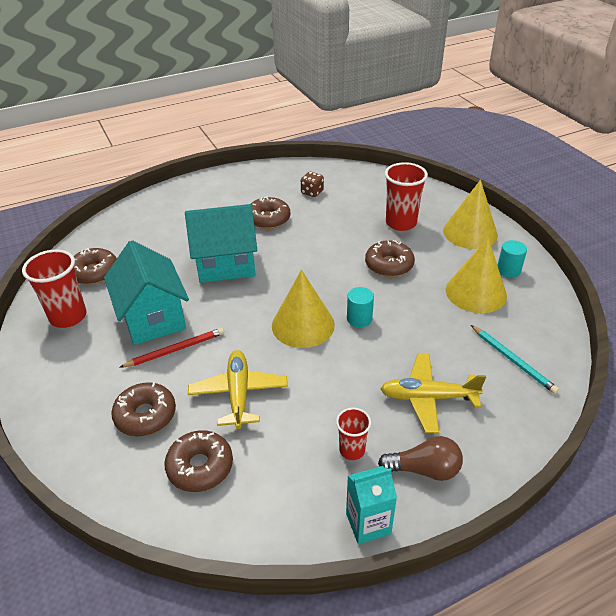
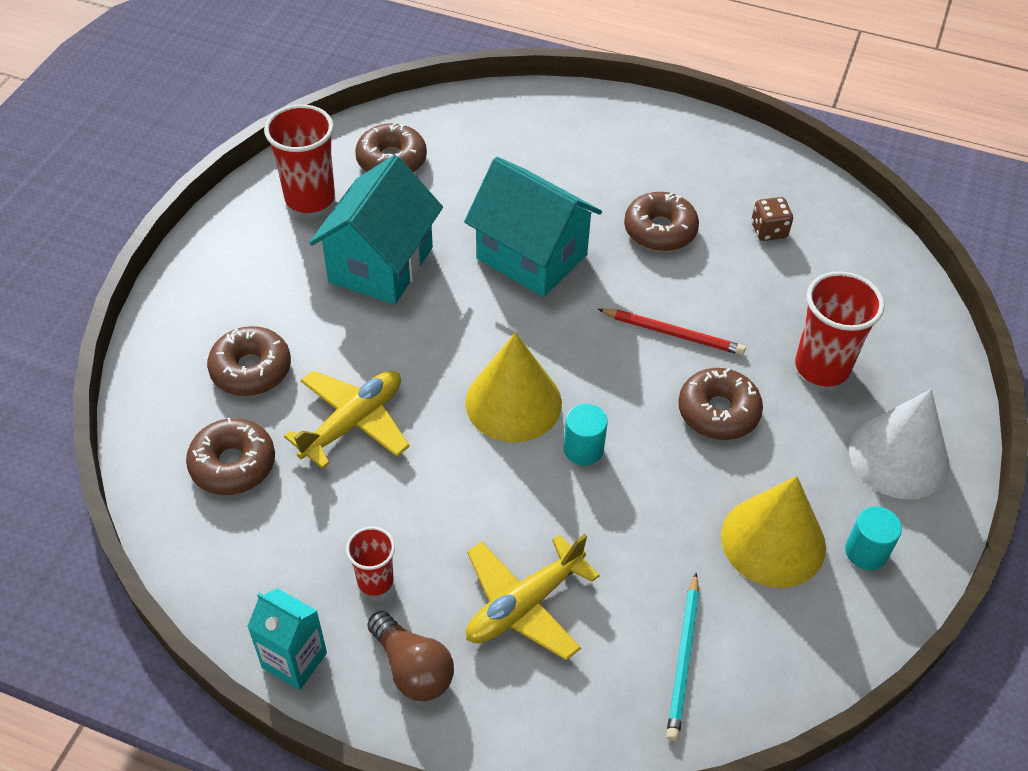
camera: 45 degrees right, 10 degrees up
(175, 349) = (357, 321): red pencil -> red pencil (673, 333)
(428, 397) = (524, 604): yellow plane -> yellow plane turned 90 degrees counterclockwise
(470, 232) = (899, 457): yellow cone -> white cone

